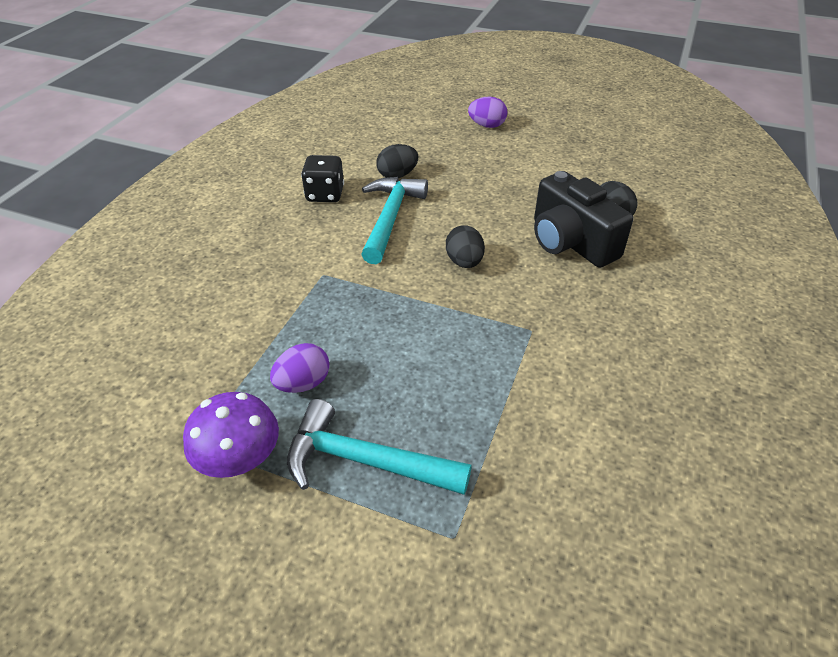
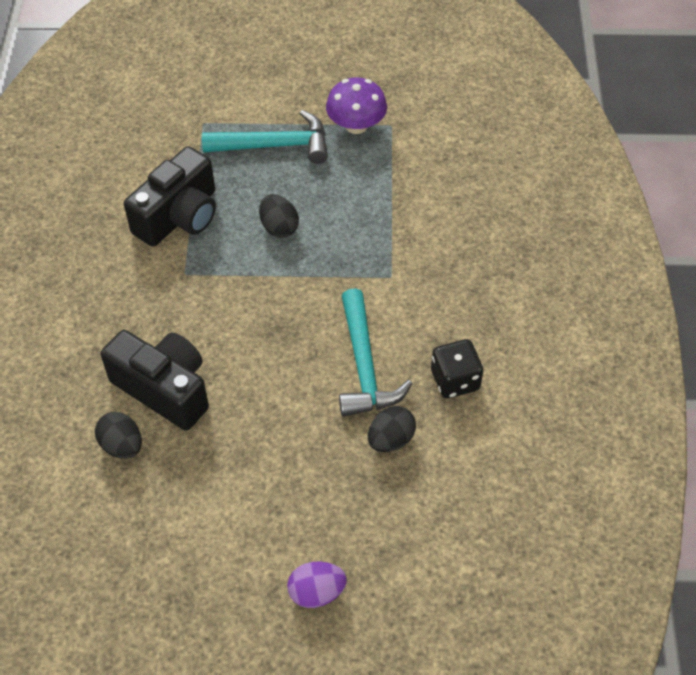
camera: 160 degrees right, 10 degrees up
(303, 383) = (346, 180): purple egg -> none
(464, 262) = (265, 329): black egg -> black egg (279, 227)
(524, 396) = (179, 216): none -> black camera

